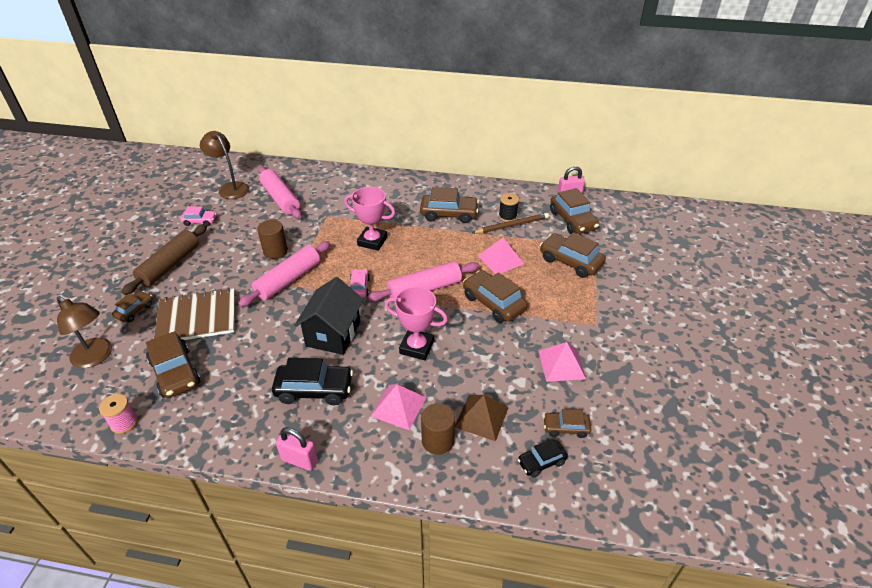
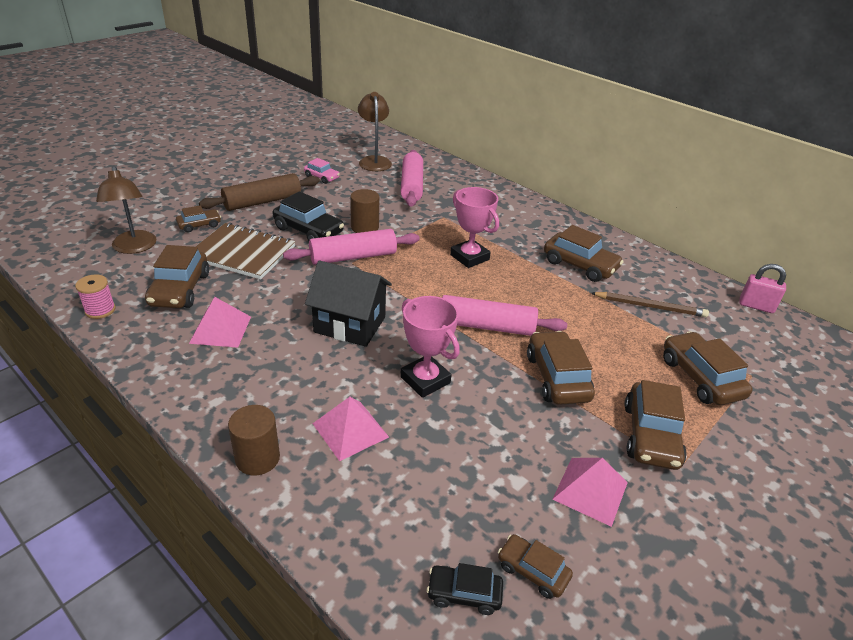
camera: 30 degrees right, 5 degrees down
(299, 460) = (204, 426): pink padlock -> none
(314, 389) = (282, 367): black car -> black car (308, 230)
(333, 334) = (350, 324): black house -> black house turned 60 degrees clockwise
(359, 287) = (417, 293): pink car -> none
(438, 440) = (360, 491): brown cylinder -> brown cylinder (257, 458)
(481, 417) = (434, 494): brown pyramid -> none
(500, 259) = (605, 336): pink pyramid -> pink pyramid (220, 329)
(507, 216) = (652, 295): black spool -> none
(572, 220) = (741, 333): brown car -> brown car (651, 435)

